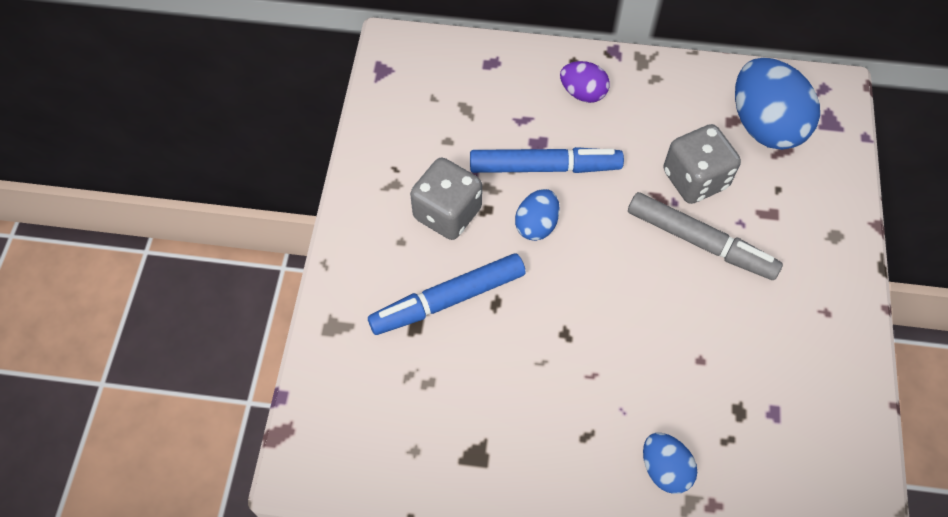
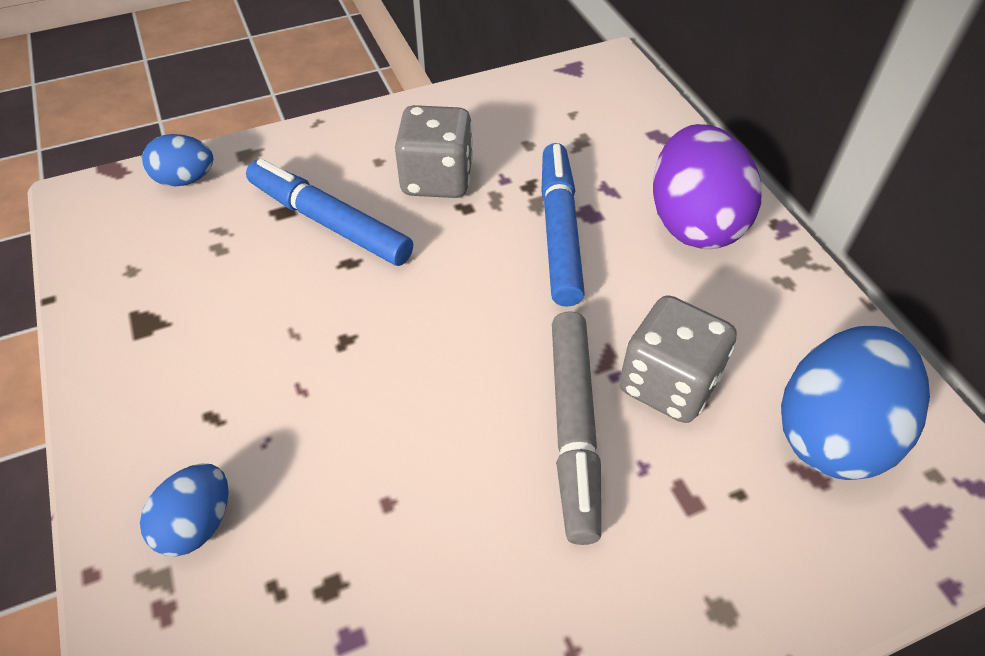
camera: 60 degrees right, 10 degrees down
(536, 225) = (476, 255): blue egg -> blue egg (185, 180)
(544, 167) = (559, 231): blue marker -> blue marker turned 150 degrees counterclockwise
(583, 93) = (693, 223): purple egg -> purple egg, size x1.87

